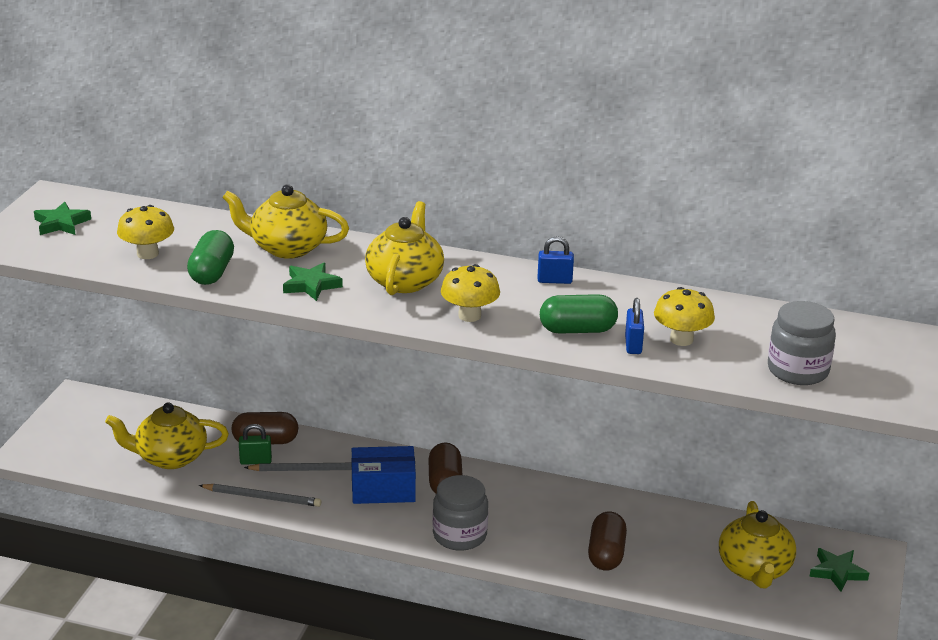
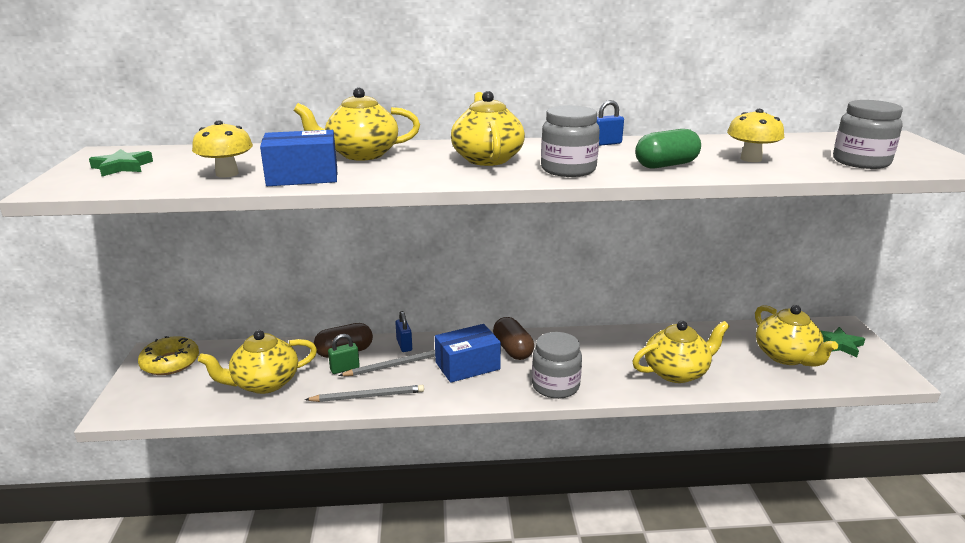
camera: 20 degrees left, 5 degrees down
(90, 411) = (170, 363): none -> yellow donut
(211, 272) = (302, 176): green capsule -> blue box
(311, 285) = (407, 171): green star -> none
(469, 315) = (568, 169): yellow mushroom -> grey jar
(606, 554) = (676, 372): brown capsule -> yellow teapot
(633, 345) = (722, 167): blue padlock -> blue padlock (404, 345)

